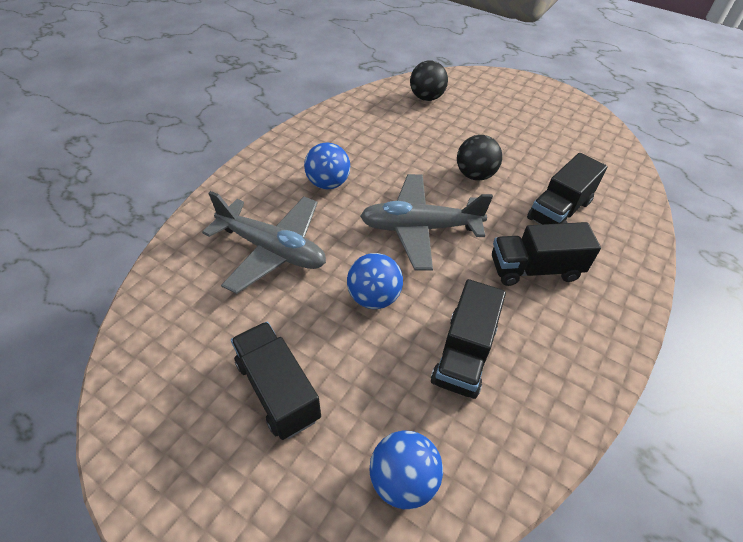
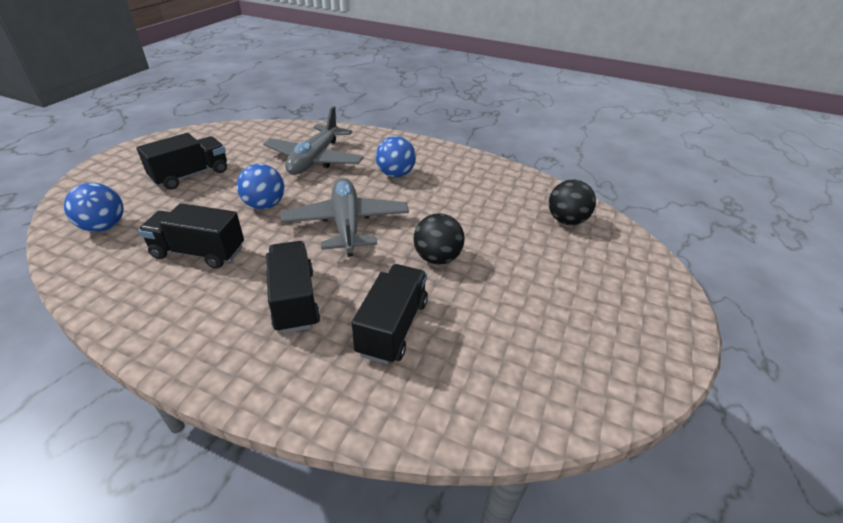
camera: 80 degrees right, 10 degrees down
(559, 210) = (392, 327): black truck -> black truck turned 75 degrees clockwise

